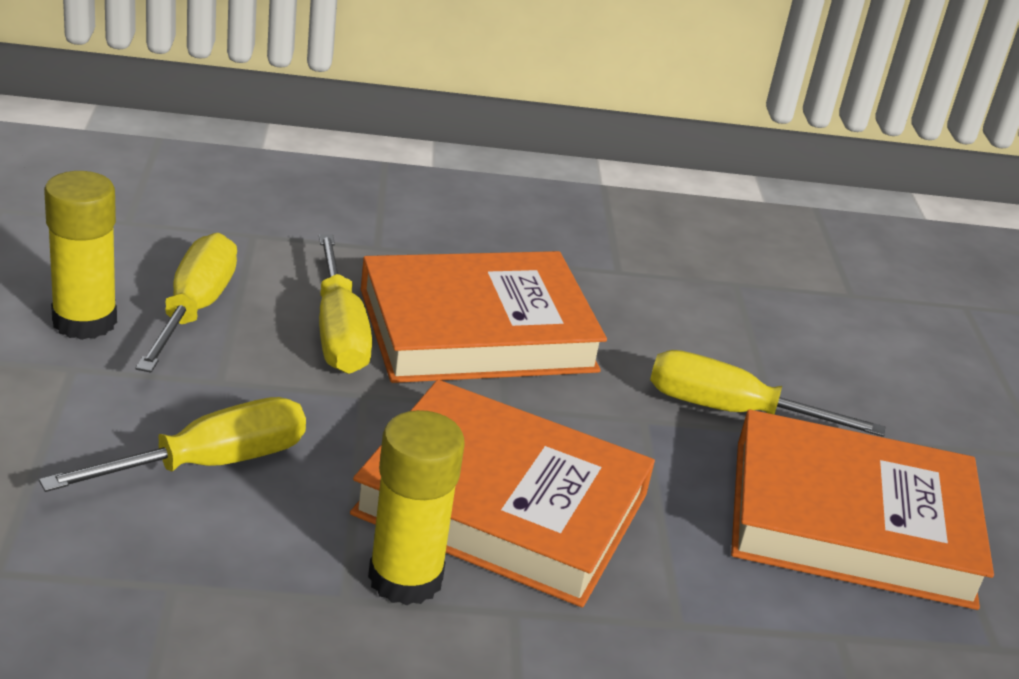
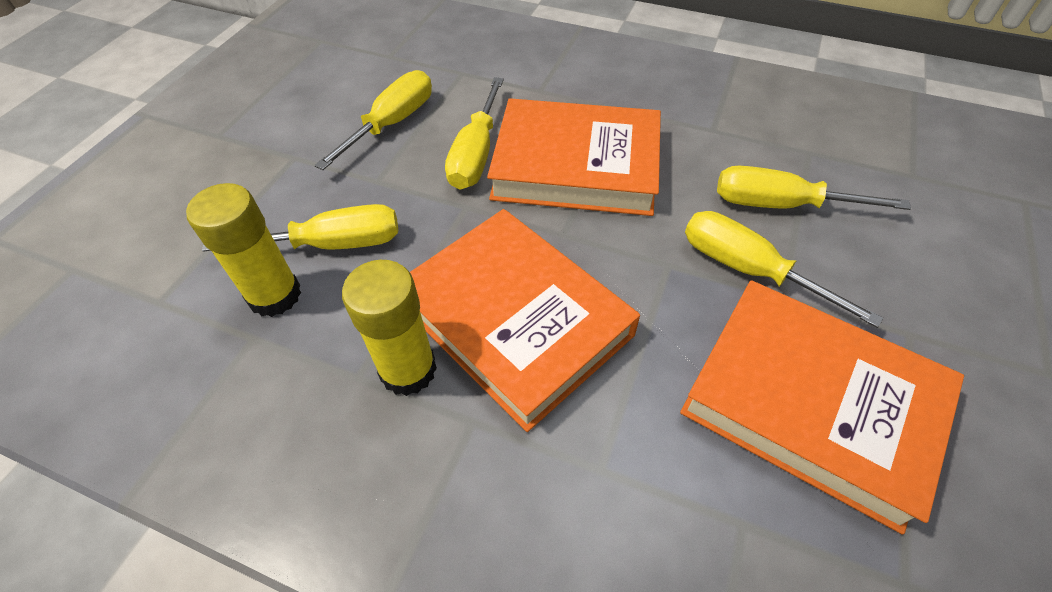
camera: 30 degrees right, 20 degrees up
(84, 321) = (320, 124): yellow glue stick -> yellow glue stick (275, 295)
(732, 341) = (781, 205): none -> yellow screwdriver

